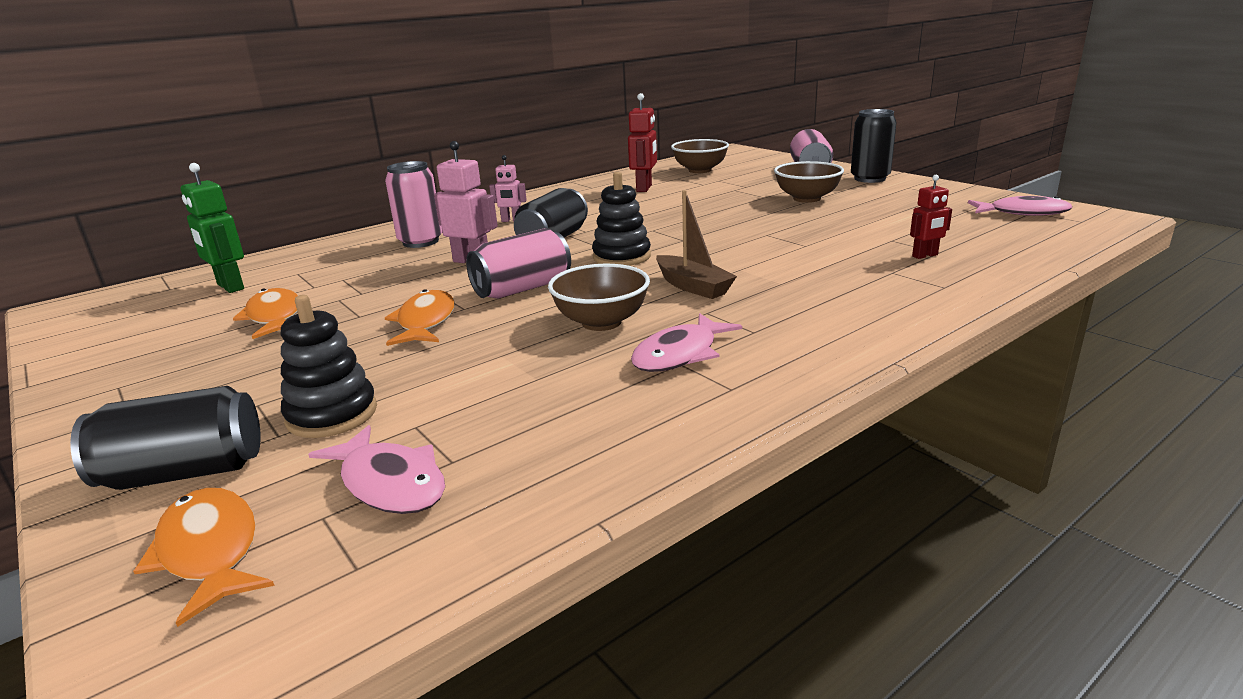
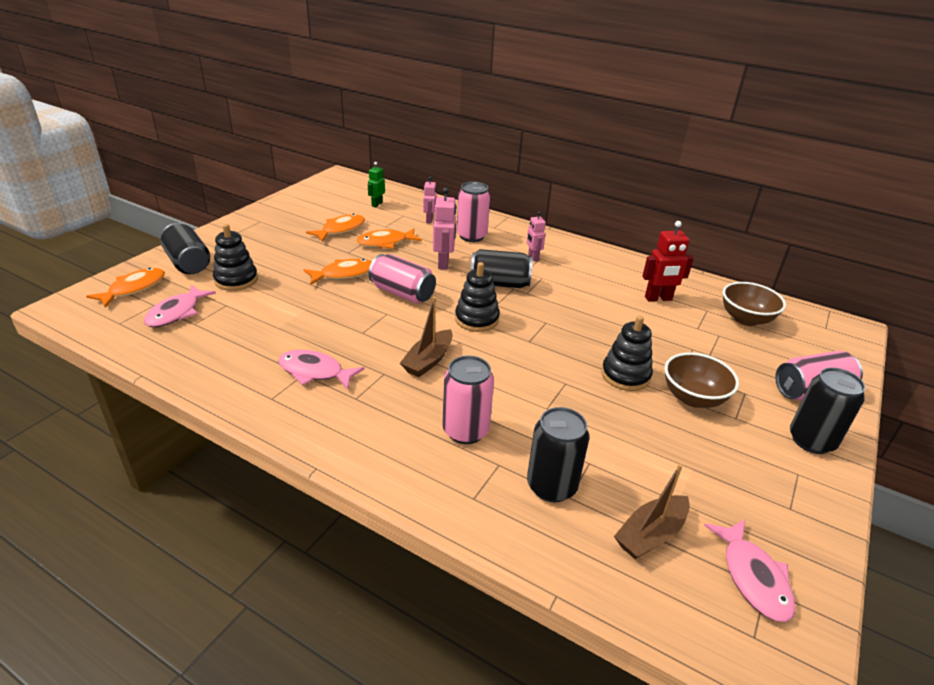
camera: 65 degrees right, 10 degrees up
(230, 287) = (377, 204): green robot -> green robot, size x0.64
(340, 259) = (429, 220): none -> pink robot
(366, 289) = (385, 243): none -> orange fish
(601, 322) = (356, 333): brown bowl -> none
(764, 213) = (625, 375): none -> black stacking toy
(835, 280) = (465, 430): none -> pink can
(925, 256) = (551, 486): red robot -> black can
(984, 232) = (650, 534): none -> brown boat

